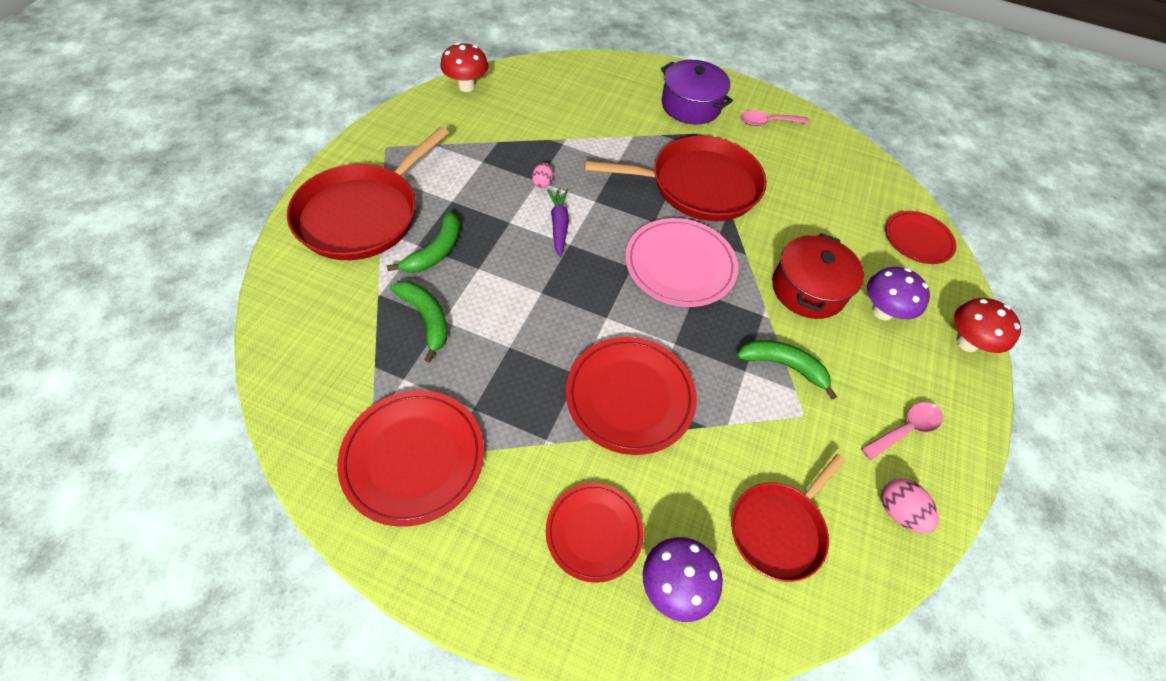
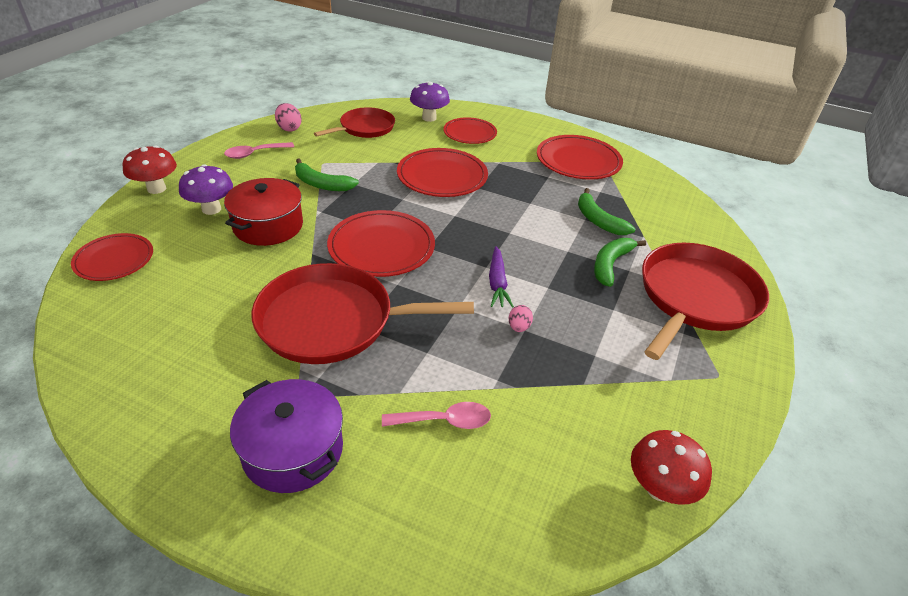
camera: 175 degrees left, 15 degrees down
(680, 265) = (381, 247): pink plate -> red plate
(768, 122) = (182, 416): pink spoon -> pink spoon (444, 421)

